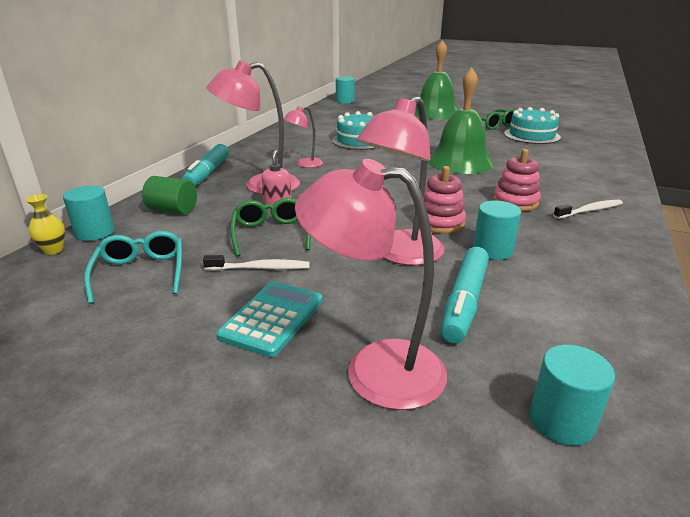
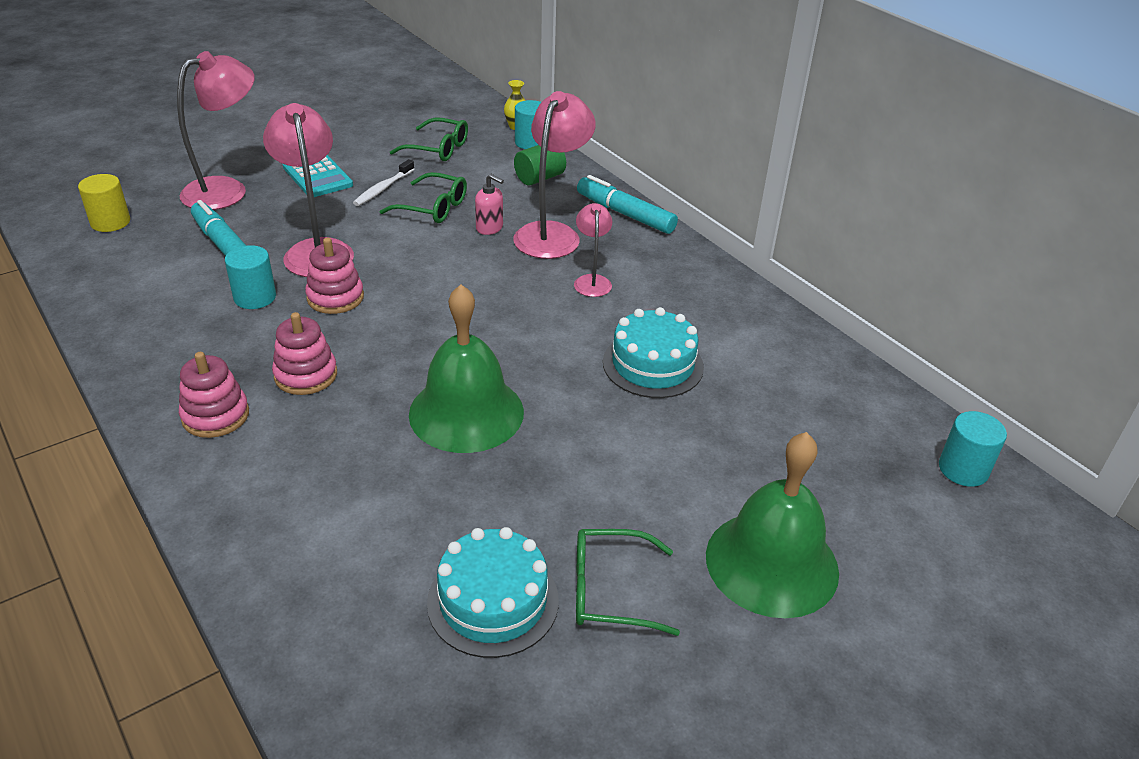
camera: 120 degrees right, 10 degrees up
(141, 272) = (438, 149): turquoise glasses -> green glasses
(561, 421) = (110, 222): turquoise cylinder -> yellow cylinder
(589, 211) = (215, 416): white toothbrush -> pink stacking toy

